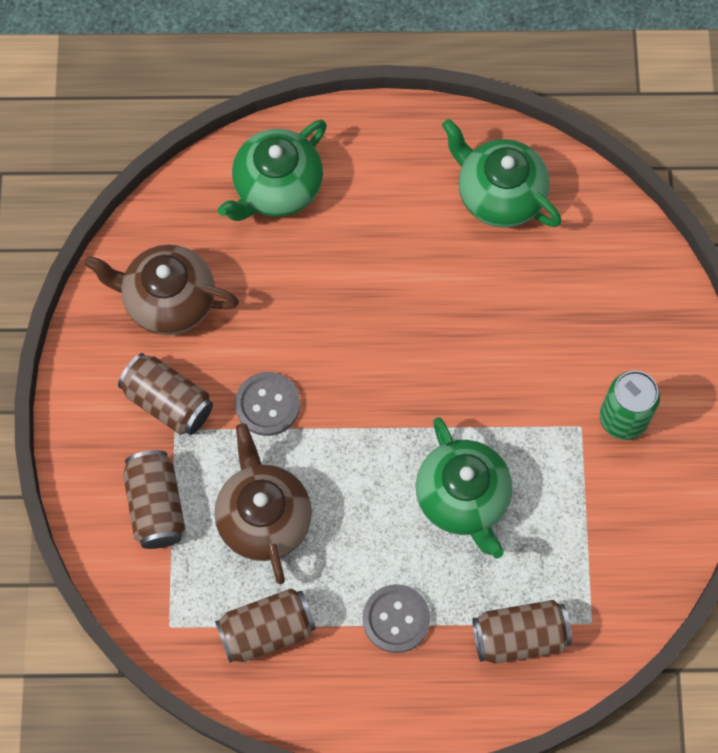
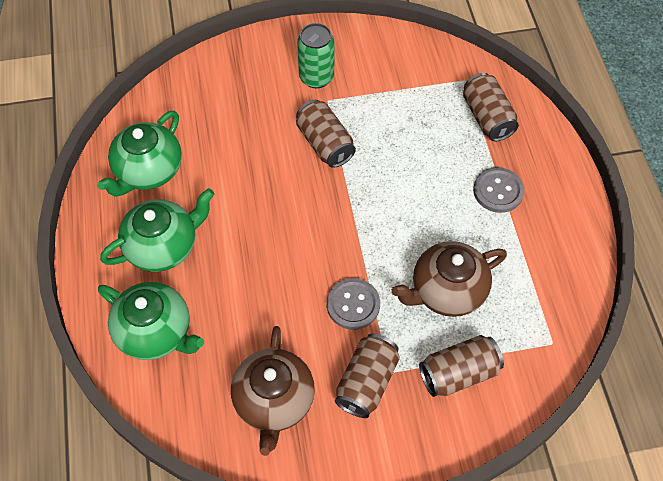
camera: 100 degrees left, 10 degrees down
(267, 630) = (533, 273): brown can -> brown can (325, 143)
(463, 498) = (397, 162): green teapot -> green teapot (163, 246)

